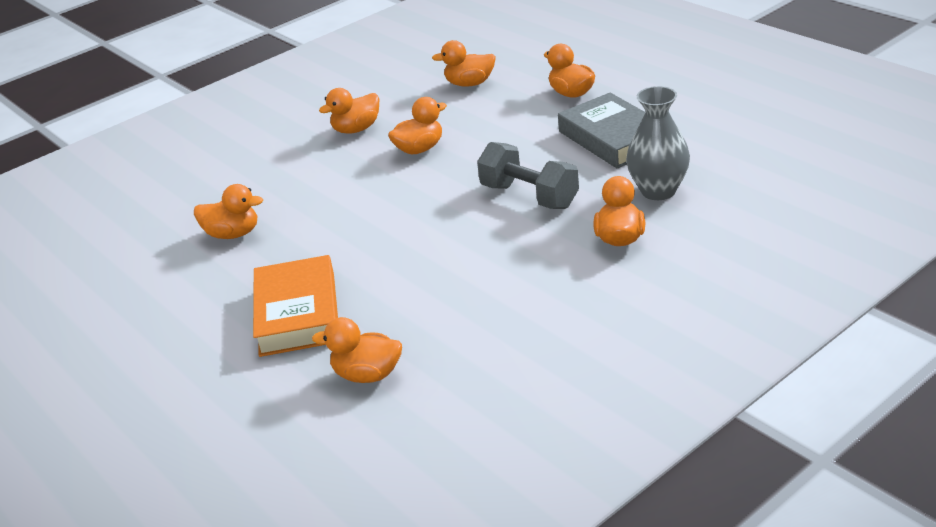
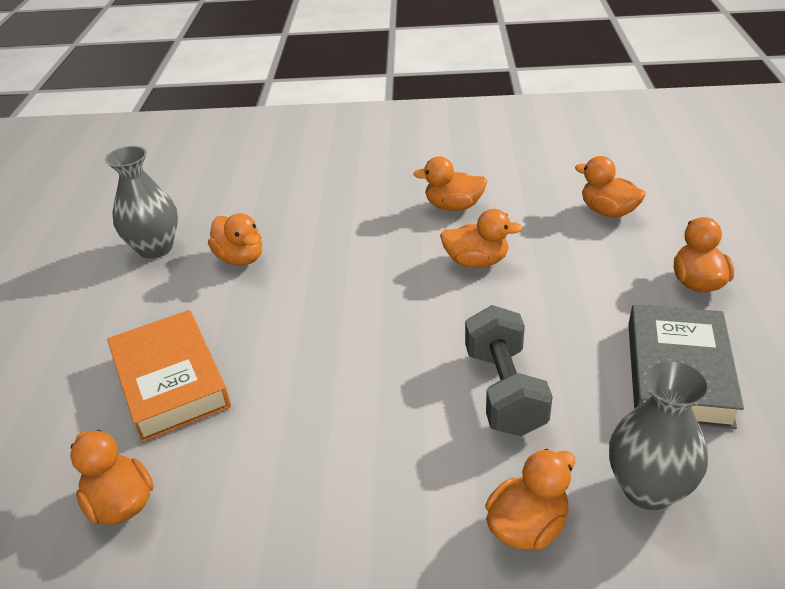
camera: 40 degrees right, 5 degrees up
(143, 266) = (155, 248): none -> grey vase
(298, 314) = (171, 381): orange book -> orange book turned 60 degrees counterclockwise

